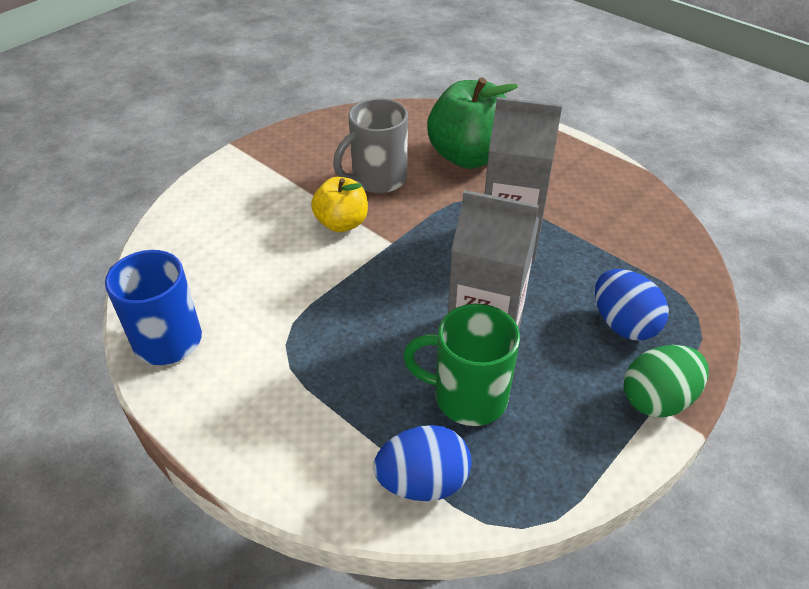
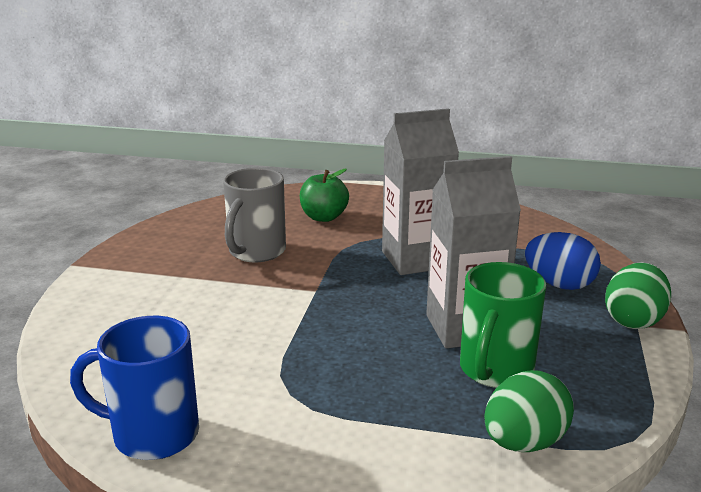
camera: 30 degrees left, 20 degrees down
(342, 223) = (253, 290): yellow apple -> none
(423, 482) = (524, 442): blue egg -> green egg
(467, 397) = (495, 370): green mug -> green mug turned 45 degrees counterclockwise
(469, 156) = (324, 217): green apple -> green apple, size x0.58

